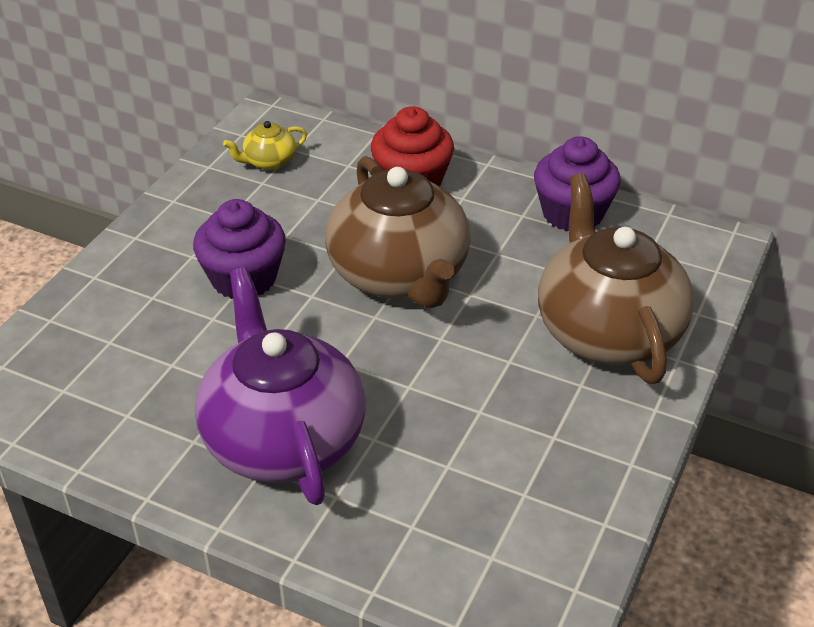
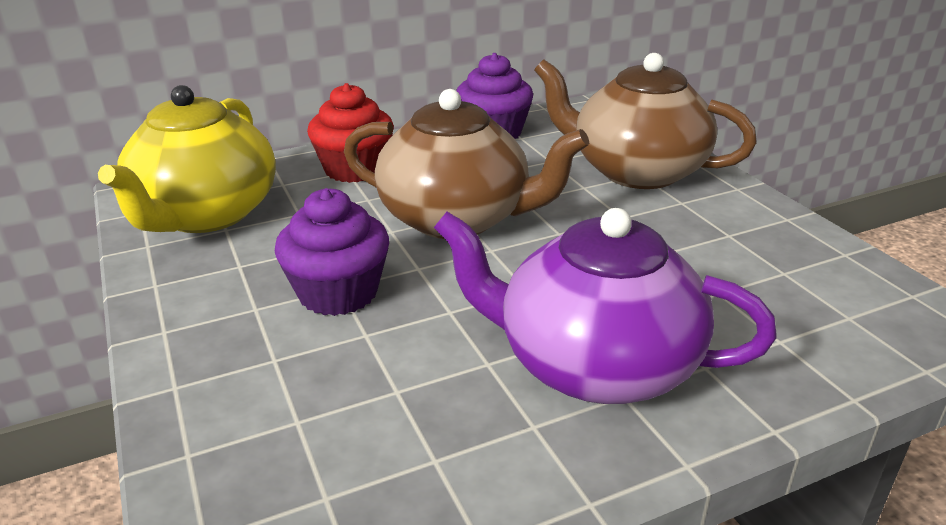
camera: 50 degrees left, 10 degrees down
(269, 162) = (205, 215): yellow teapot -> yellow teapot, size x2.40

